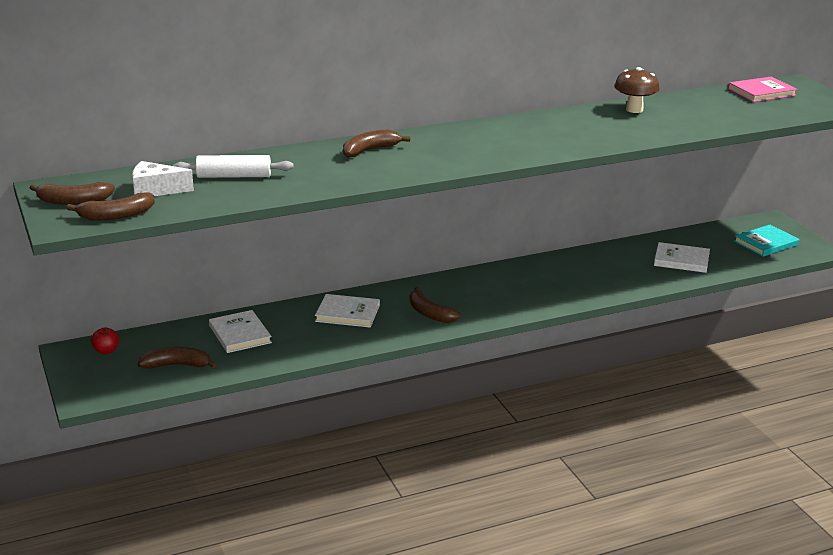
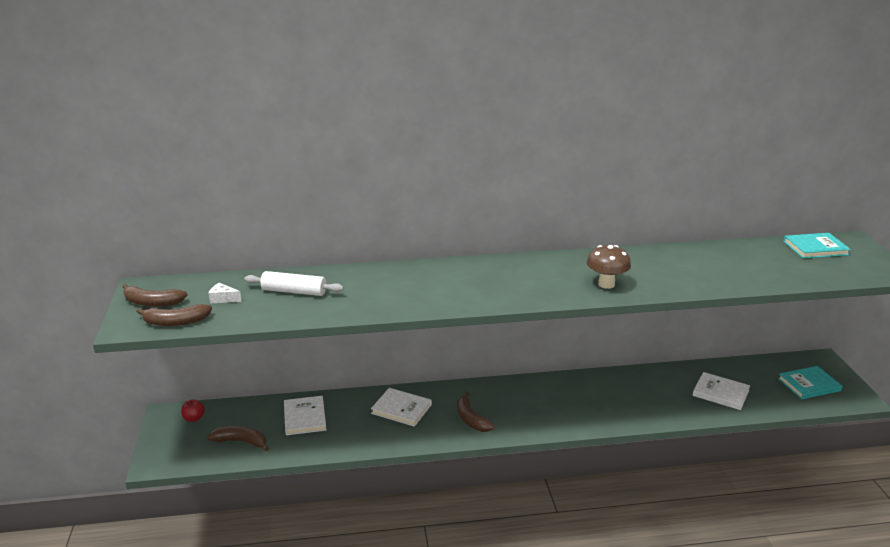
camera: 15 degrees right, 0 degrees up
(155, 190) = (223, 299): white cheese -> white cheese, size x0.61
(370, 150) = (422, 276): brown banana -> none
(634, 110) = (682, 256): brown mushroom -> brown mushroom (606, 284)
(762, 92) = (815, 248): pink book -> turquoise book

